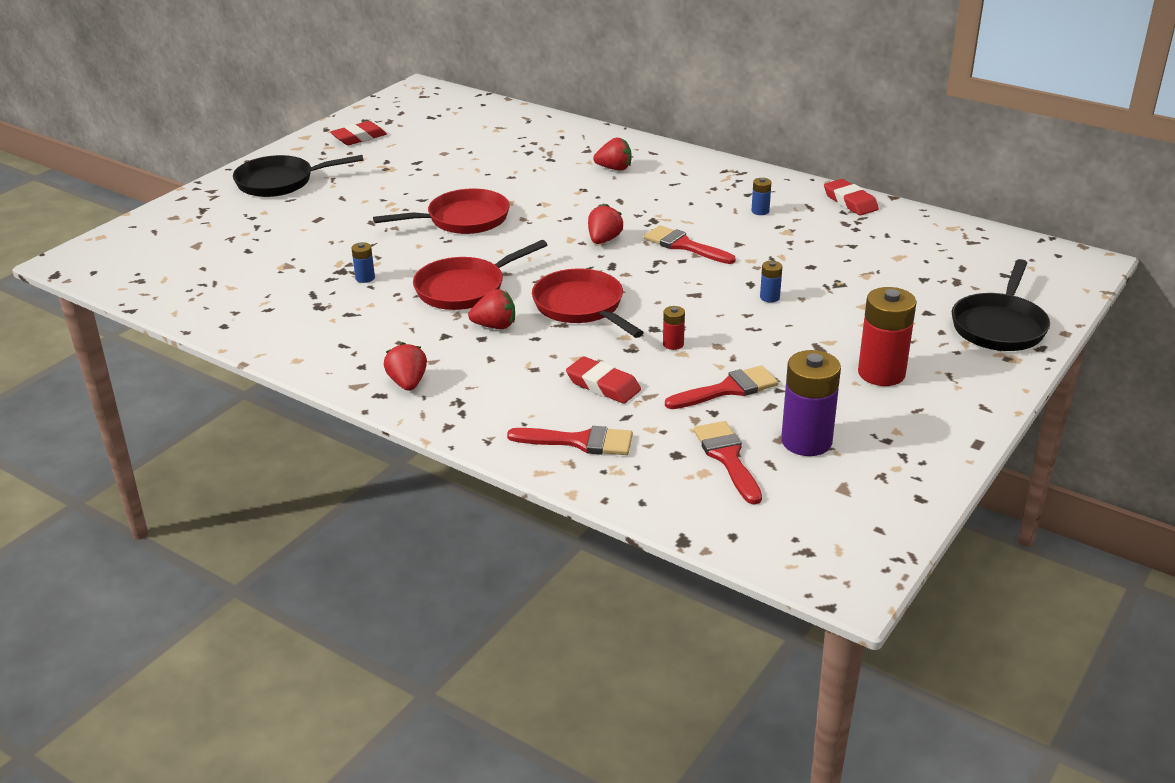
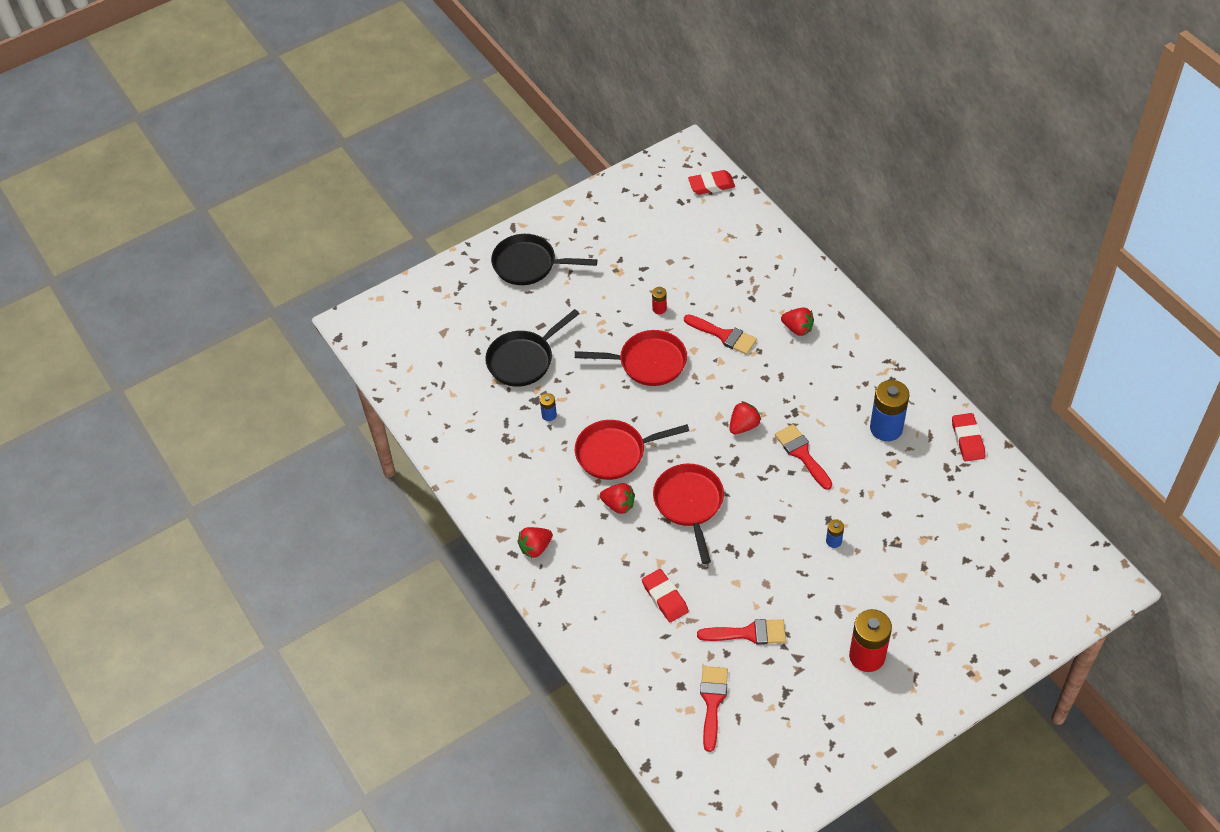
camera: 25 degrees right, 20 degrees up
(359, 137) = (611, 216): red eraser -> red eraser (711, 185)
(408, 383) = (535, 548): red strawberry -> red strawberry turned 135 degrees counterclockwise
(580, 441) = (623, 650): red brush -> red brush (724, 335)
(673, 344) = (735, 570): red battery -> red battery (659, 309)
(760, 211) = (886, 428): blue battery -> blue battery, size x2.15
(806, 441) = (774, 706): purple battery -> none
(999, 326) = (988, 636): black pan -> black pan (523, 360)

